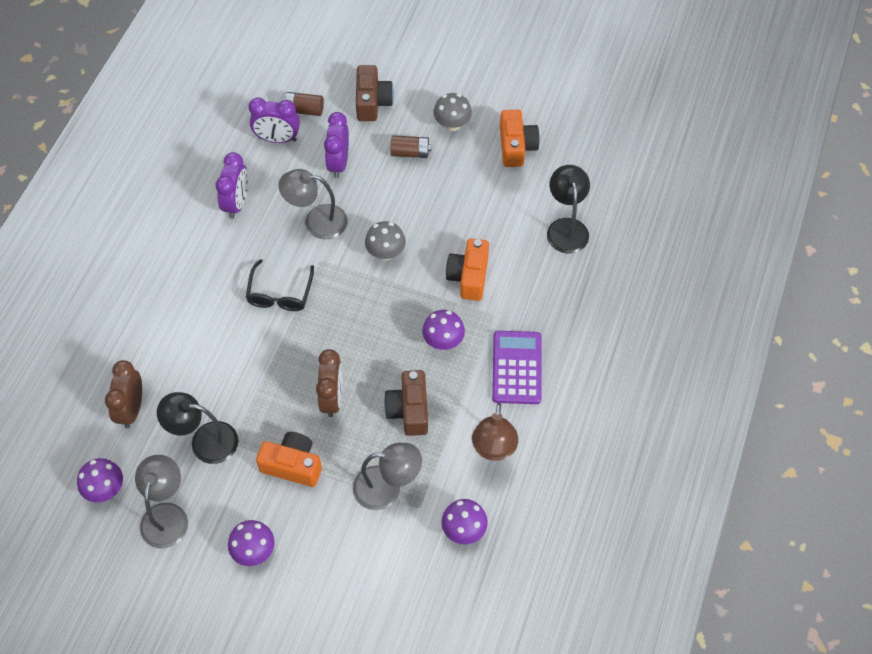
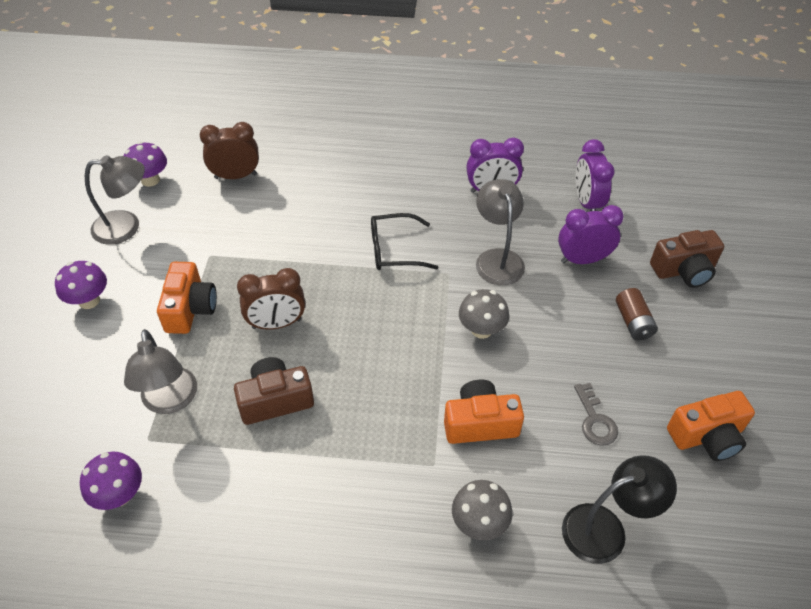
camera: 75 degrees right, 10 degrees down
(204, 441) = (209, 234): black lamp -> none
(304, 110) = (637, 215): brown battery -> none
(443, 341) = (378, 415): purple mushroom -> none
(452, 124) = (699, 356): grey mushroom -> grey mushroom (479, 523)
(486, 206) = (595, 420): none -> grey key
(493, 449) = (235, 506): brown lamp -> none
(516, 368) = (361, 509): purple calculator -> none

